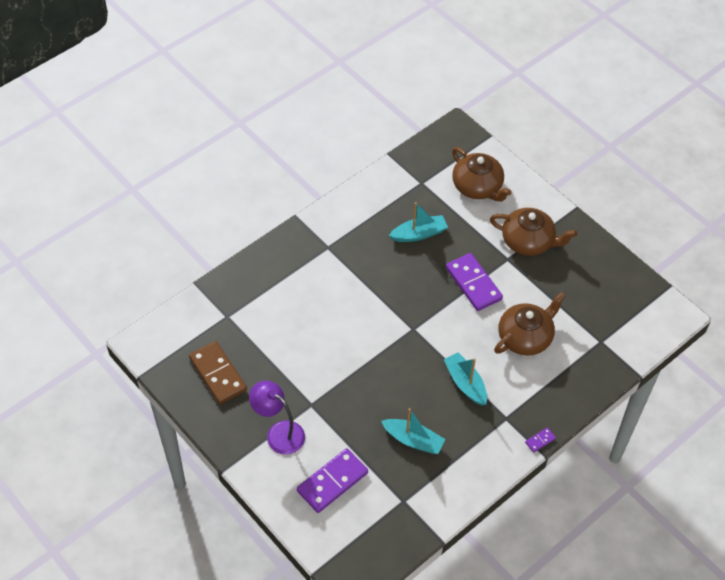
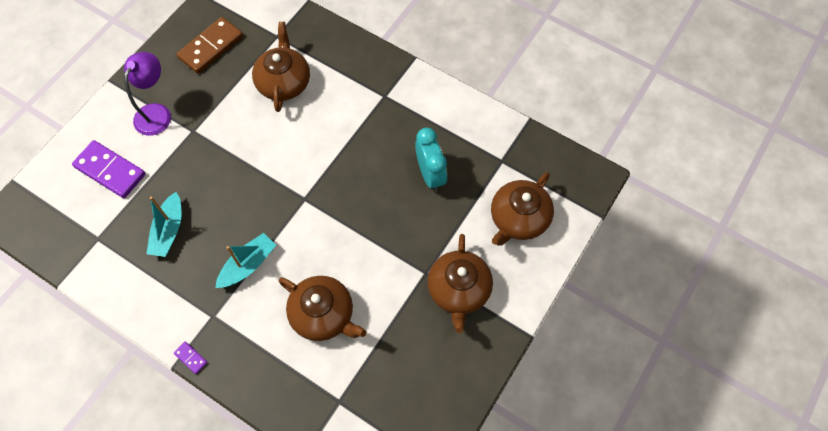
camera: 75 degrees right, 10 degrees up
(284, 321) = (284, 82): none -> brown teapot
(419, 234) = (430, 175): turquoise boat -> turquoise clock
(473, 284) = (380, 244): purple domino -> none

